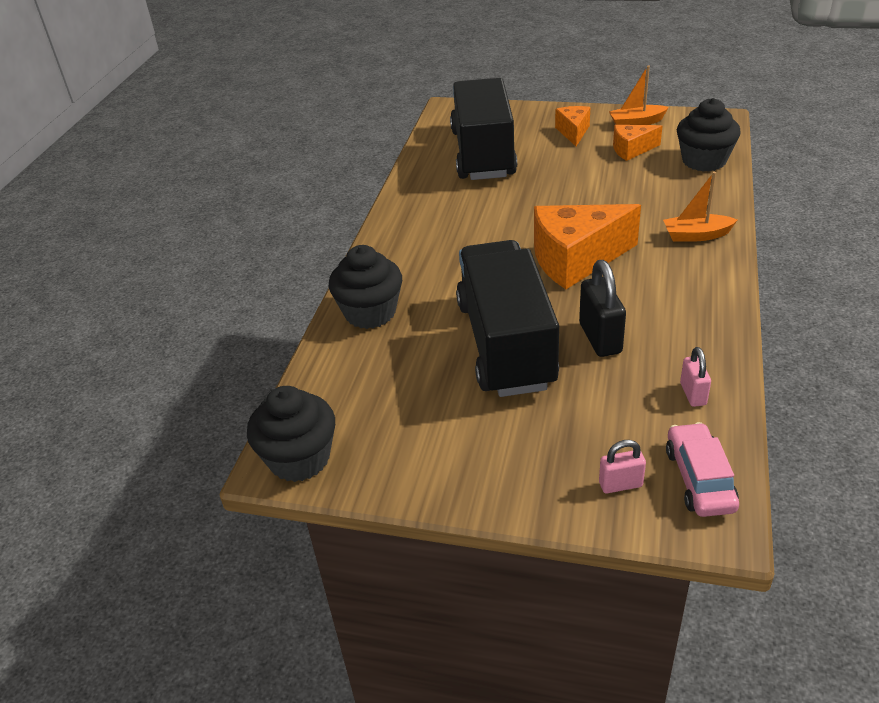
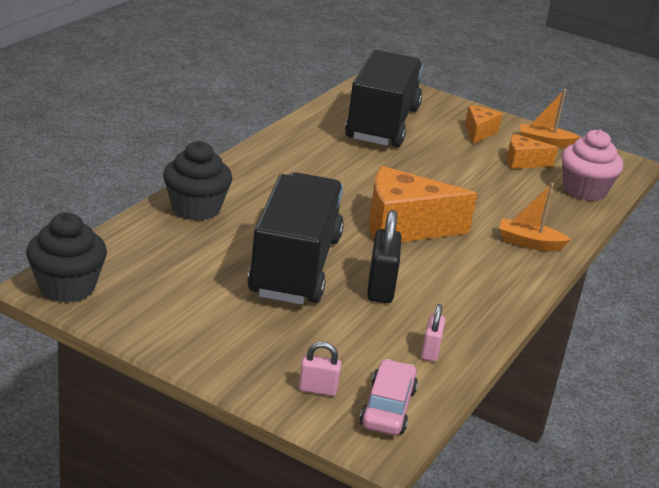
camera: 10 degrees right, 10 degrees down
(704, 161) = (584, 190): black cupcake -> pink cupcake

